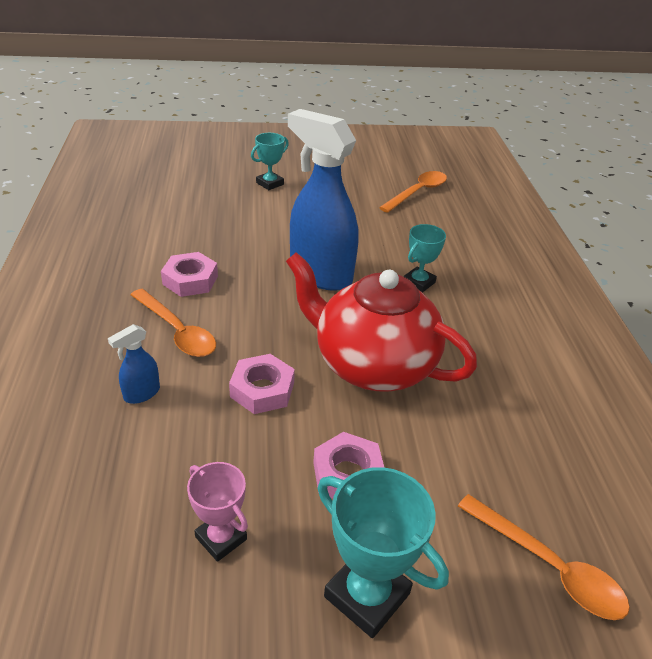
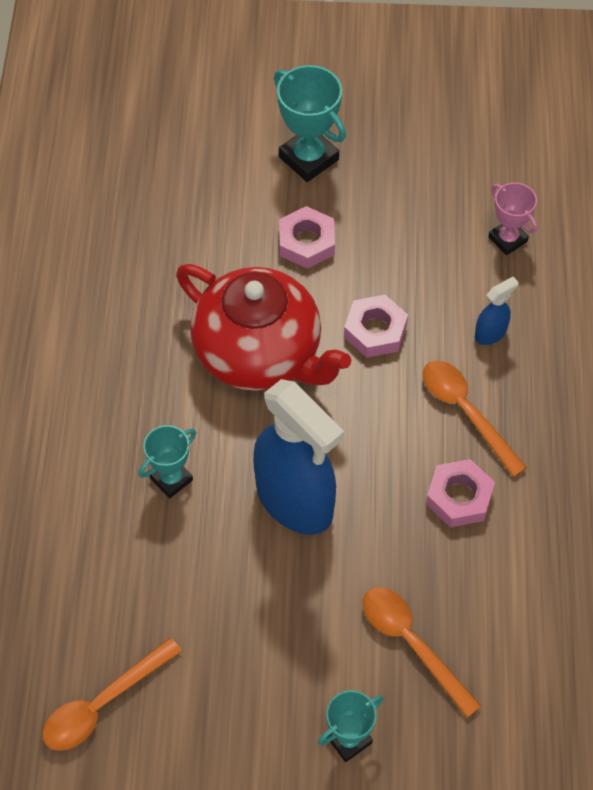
camera: 170 degrees left, 20 degrees up
(221, 538) = (410, 202): pink trophy -> pink trophy (507, 239)
(548, 566) = (171, 165): orange spoon -> orange spoon (412, 644)

